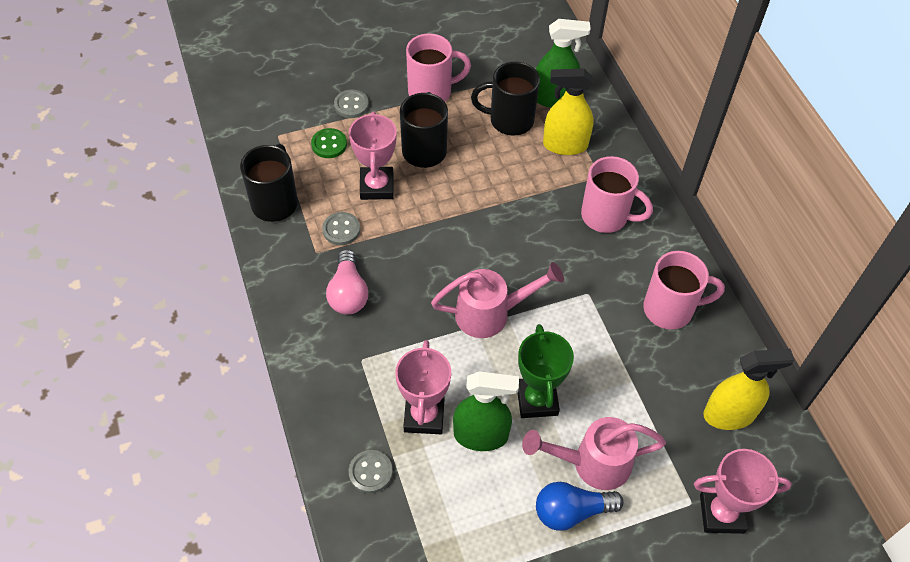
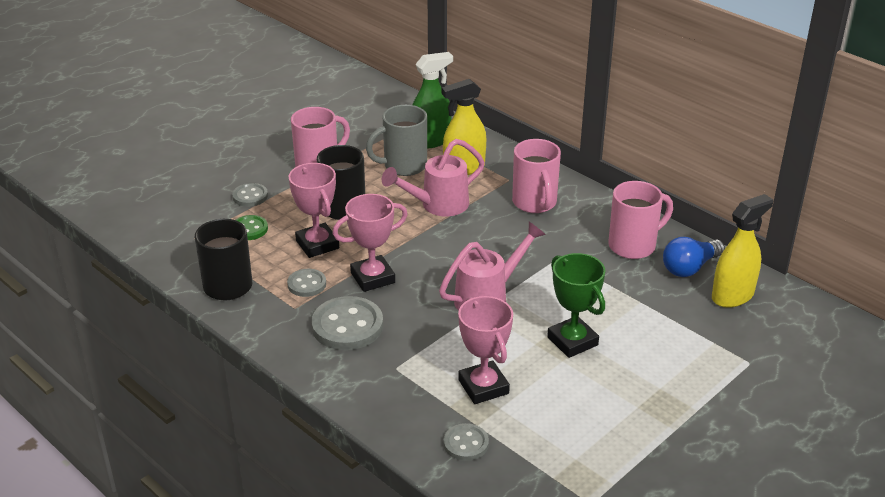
camera: 25 degrees left, 20 degrees down
(348, 293) = (347, 326): pink light bulb -> grey button
(481, 435) = (544, 382): green spray bottle -> none
(509, 120) = (403, 166): black mug -> grey mug
(571, 511) = (660, 404): blue light bulb -> blue light bulb (689, 268)
(592, 463) = (651, 366): pink watering can -> pink watering can (438, 205)
(606, 216) = (535, 203): pink mug -> pink mug turned 75 degrees clockwise
(721, 513) = (777, 360): pink trophy -> pink trophy (372, 278)

